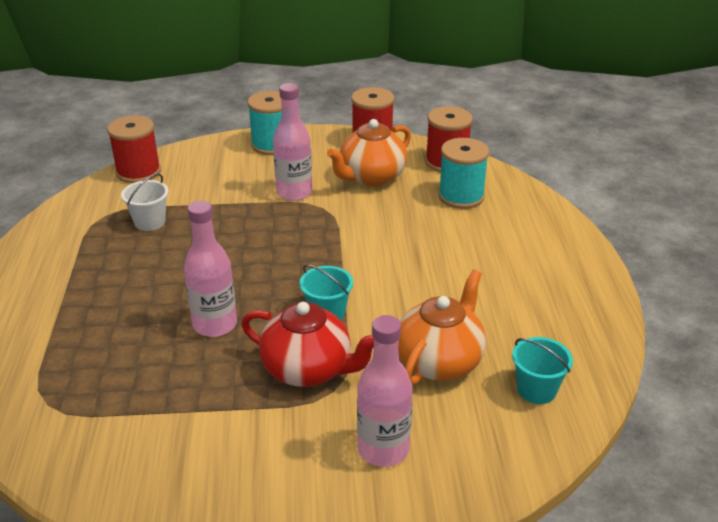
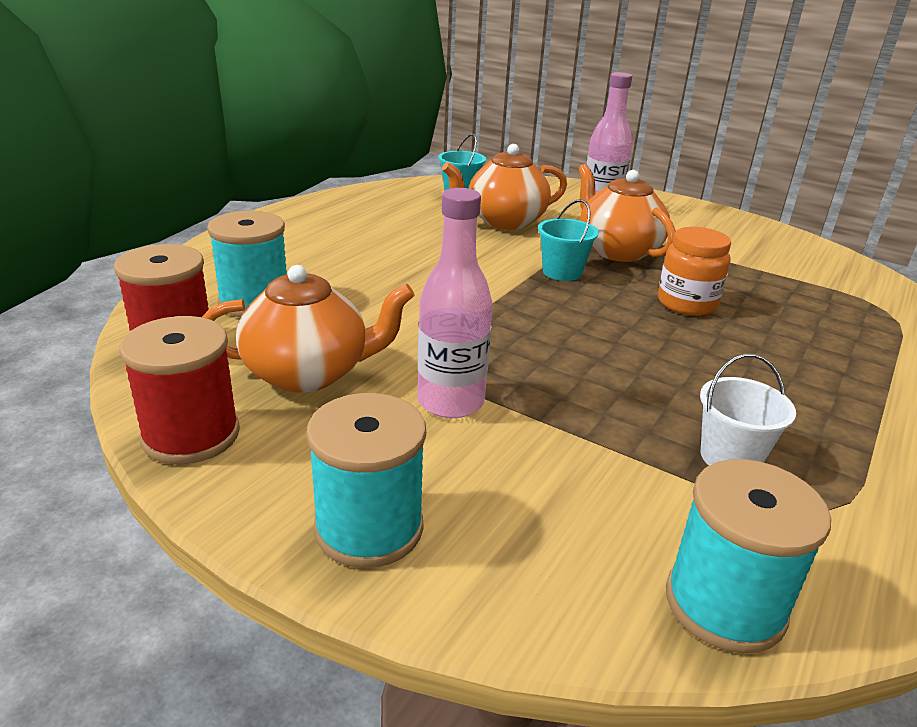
camera: 145 degrees left, 5 degrees down
(138, 172) = (724, 604): red spool -> turquoise spool
(215, 325) = (686, 304): pink bottle -> orange jar
(308, 369) = (617, 250): red teapot -> orange teapot

